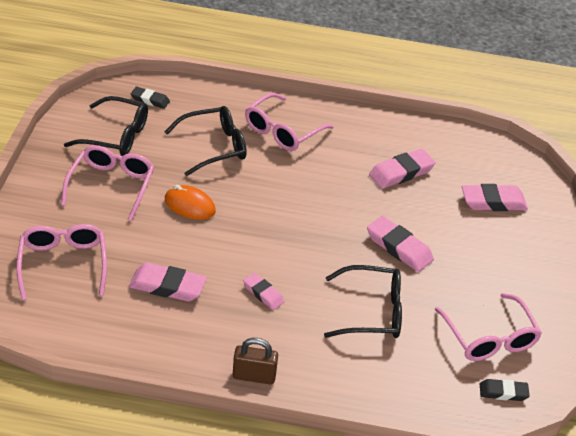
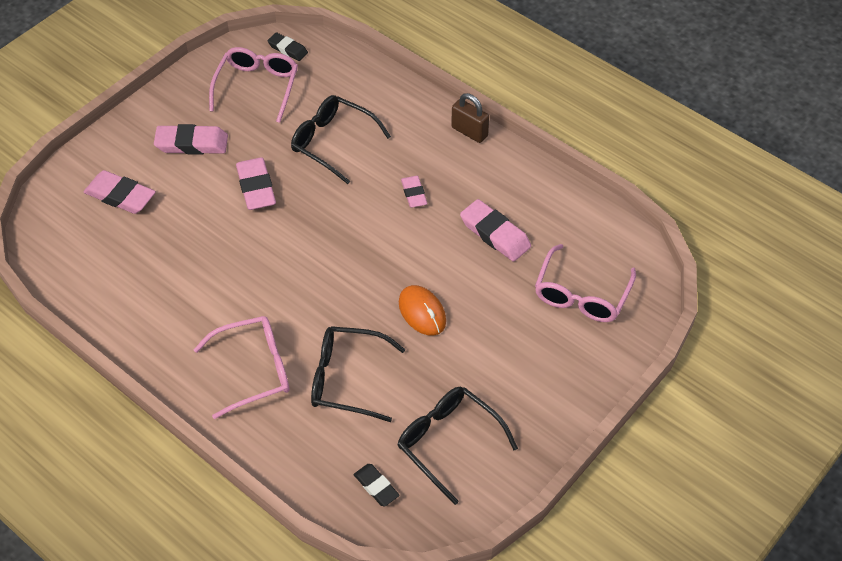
camera: 145 degrees left, 10 degrees up
(111, 185) = (490, 370): pink glasses -> none
(401, 172) = (176, 264): pink eraser -> pink eraser (192, 144)

